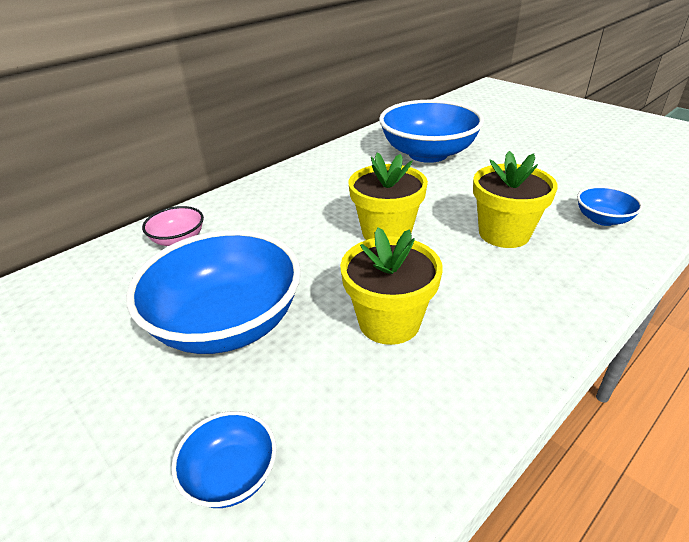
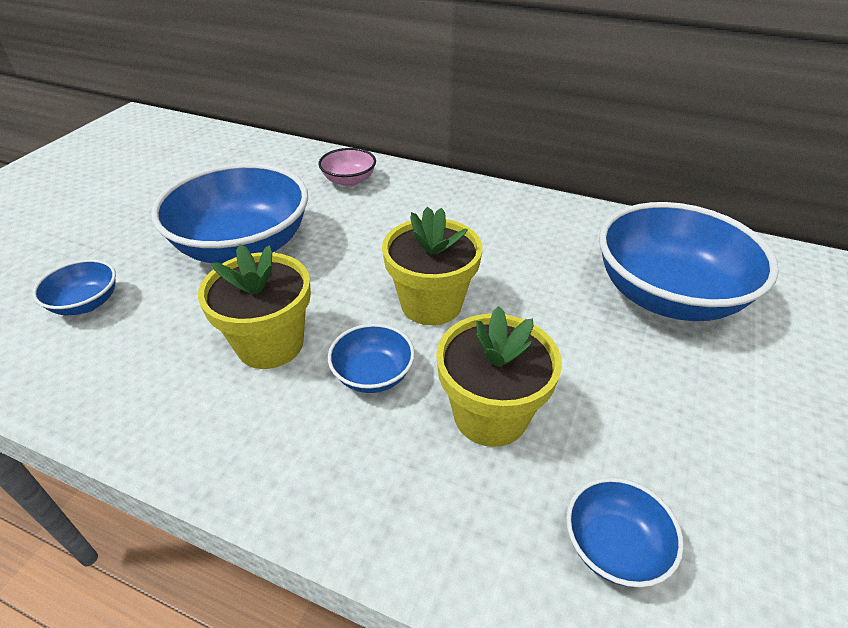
camera: 65 degrees right, 5 degrees up
(449, 273) = (373, 375): none -> blue bowl

